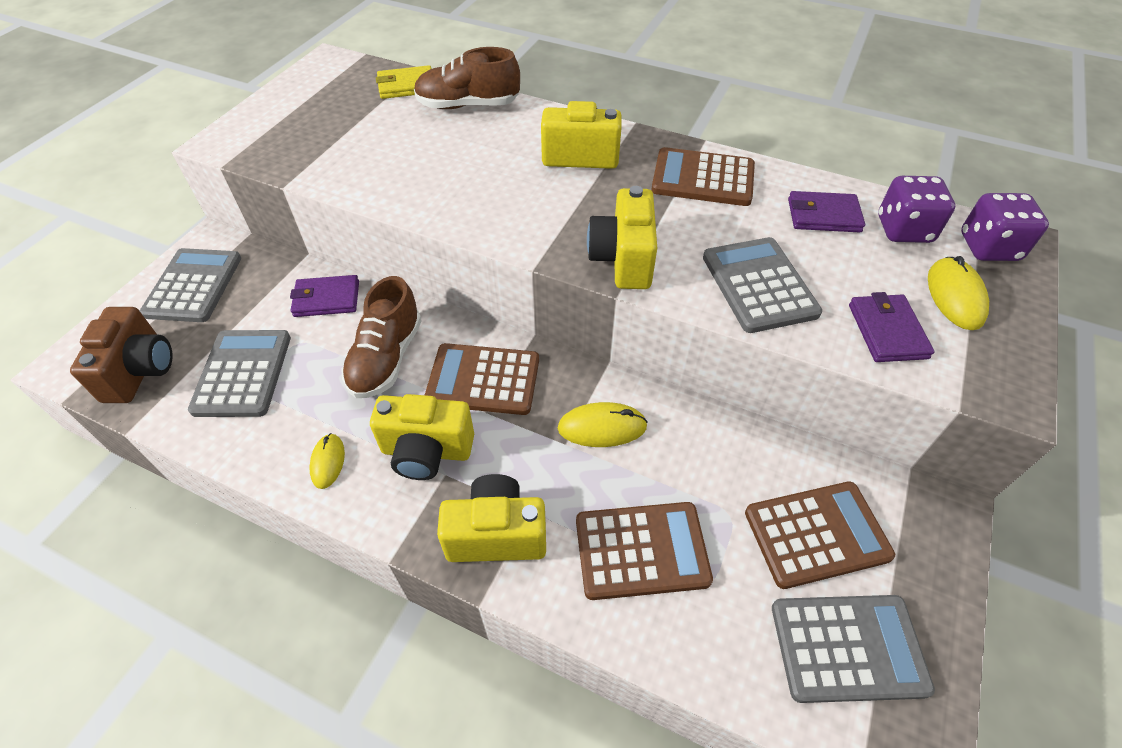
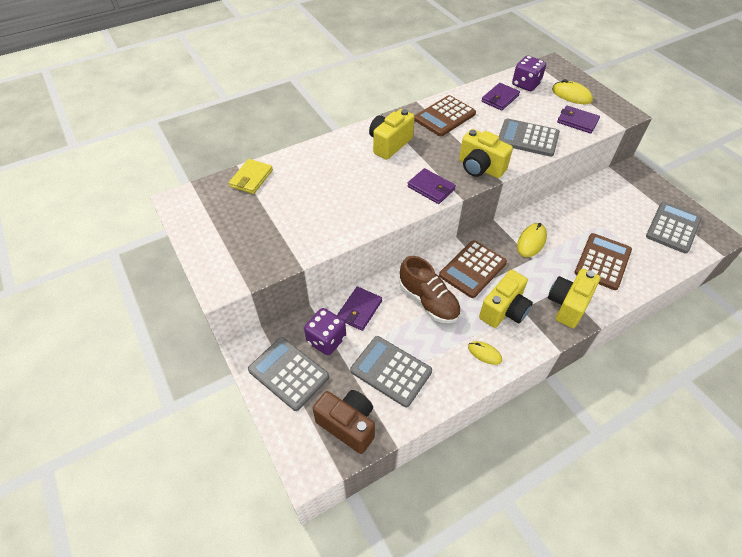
camera: 55 degrees left, 0 degrees up
(468, 105) = (300, 163): brown shoe -> none
(526, 229) = (431, 188): none -> purple wallet
(816, 534) = (623, 208): brown calculator -> none
(988, 247) = (552, 72): purple dice -> purple dice (326, 340)

